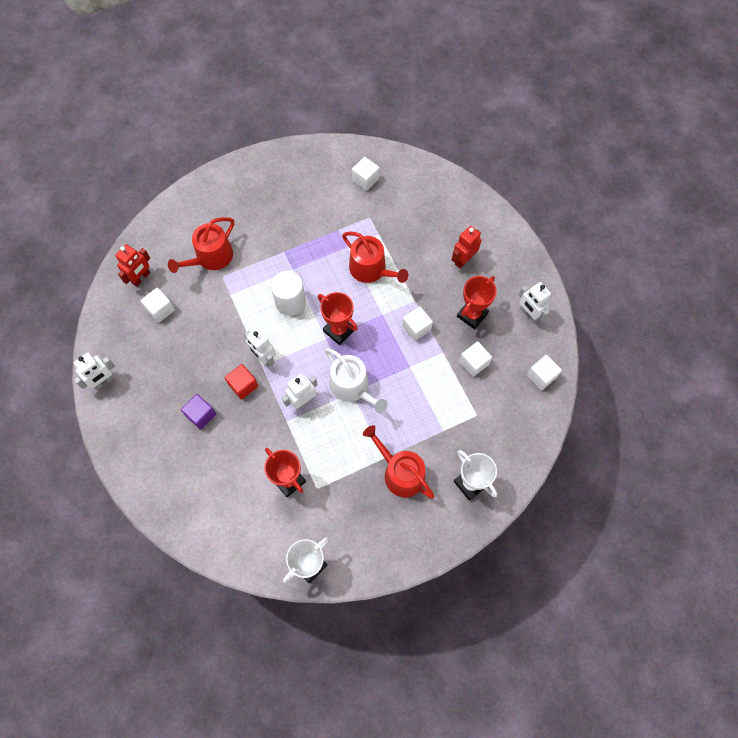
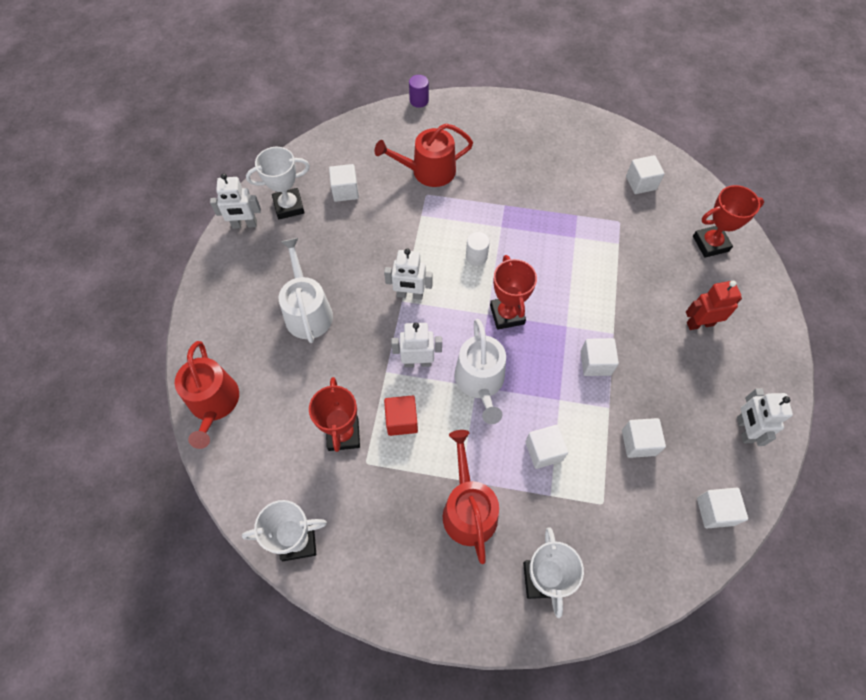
camera: 35 degrees right, 5 degrees down
(126, 347) = (289, 206): none -> white trophy
(141, 278) = (349, 153): red robot -> none
(163, 204) = (419, 100): none -> purple cylinder
(201, 415) = (307, 311): purple cube -> white watering can
(243, 385) = (369, 308): red cube -> red cube (401, 420)
(264, 358) = (410, 295): white robot -> white robot turned 75 degrees counterclockwise
(290, 302) = (476, 257): white cylinder -> white cylinder, size x0.58
(371, 269) = (585, 274): red watering can -> red watering can (214, 403)
(421, 406) = (543, 451): none -> white cube
(472, 315) = (671, 388): red trophy -> red trophy (710, 244)

